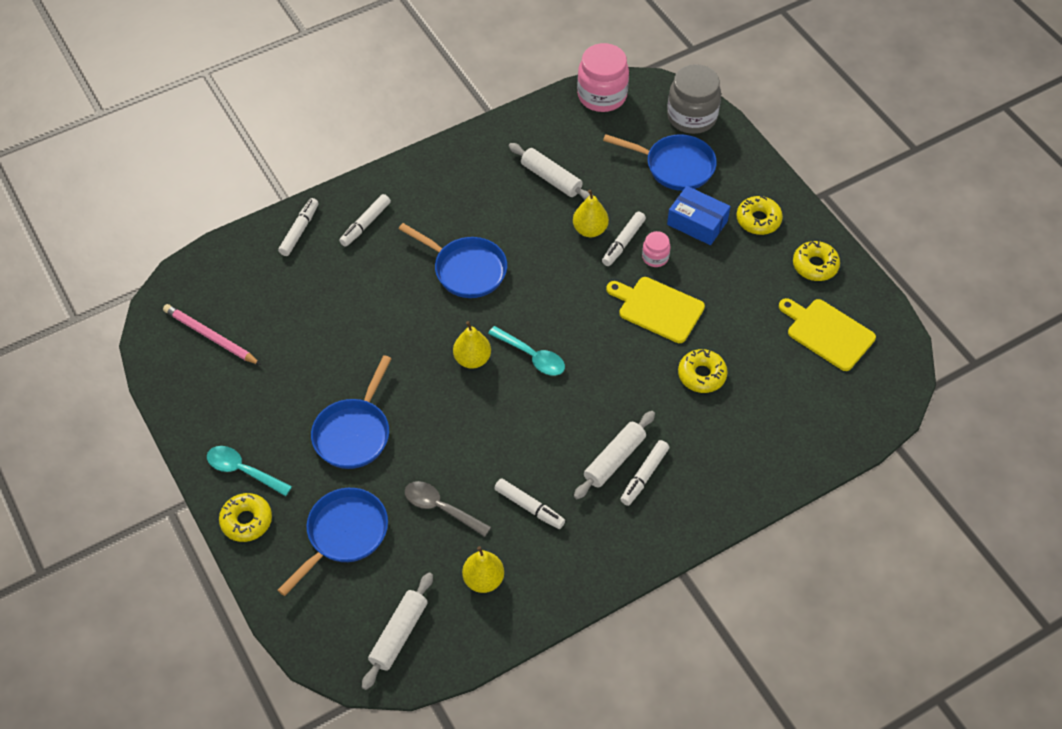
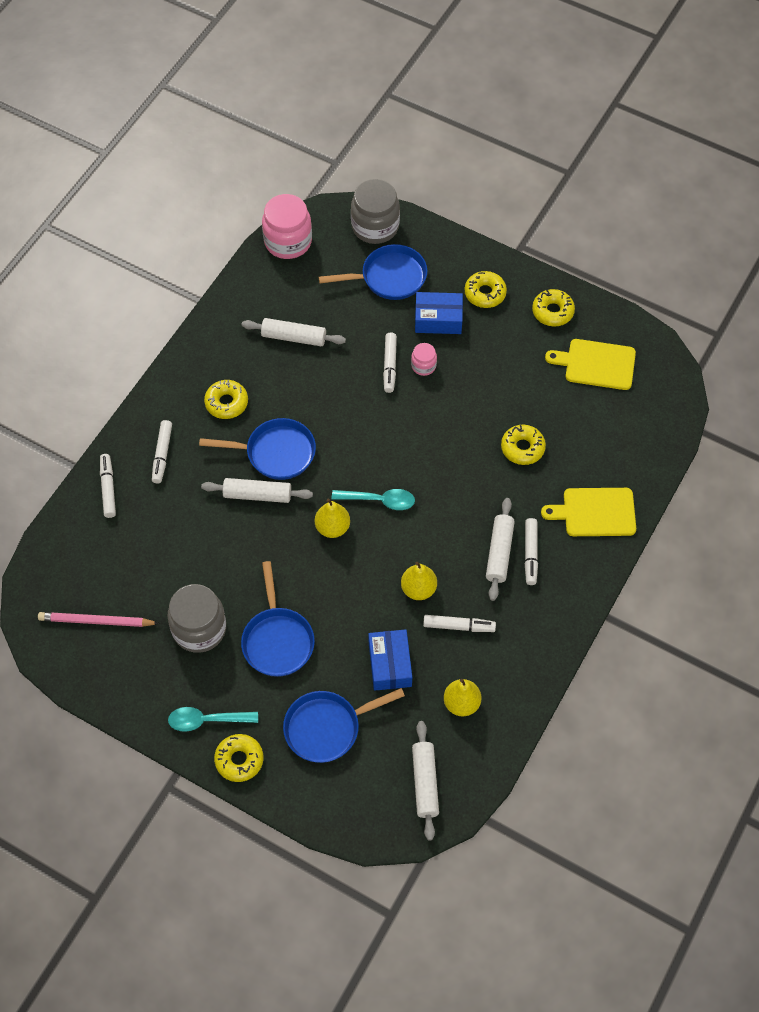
camera: 30 degrees left, 5 degrees up
(292, 388) = (199, 629): none -> grey jar
(344, 534) = (327, 728): blue pan -> blue pan turned 120 degrees counterclockwise
(424, 298) = (257, 495): none -> white rolling pin
(441, 508) = (390, 664): grey spoon -> blue box
(452, 207) = (226, 403): none -> yellow donut
(590, 230) = (355, 367): yellow pear -> yellow pear (418, 589)
(658, 309) = (453, 409): yellow cutting board -> yellow cutting board (595, 512)

